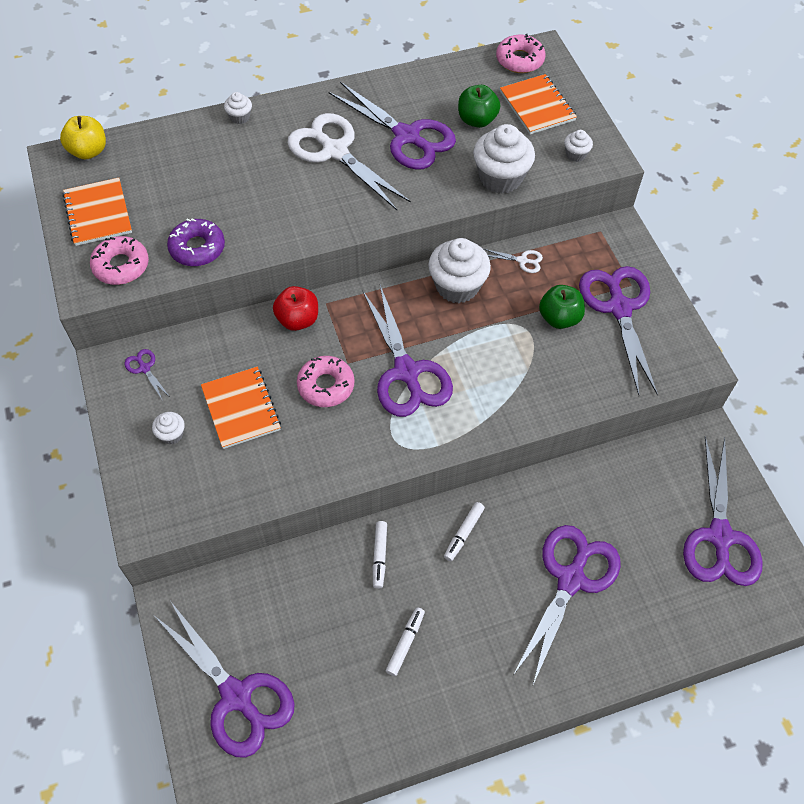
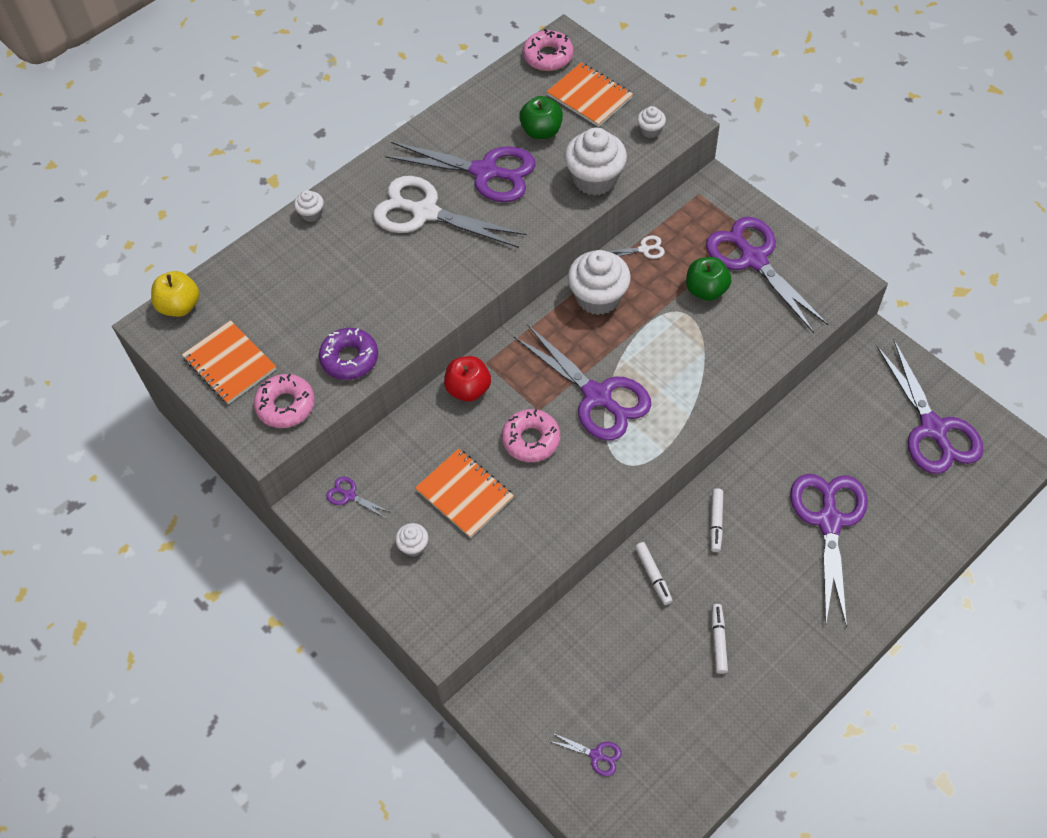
camera: 20 degrees left, 0 degrees up
(236, 696) = (596, 755): purple scissors -> purple scissors, size x0.41

